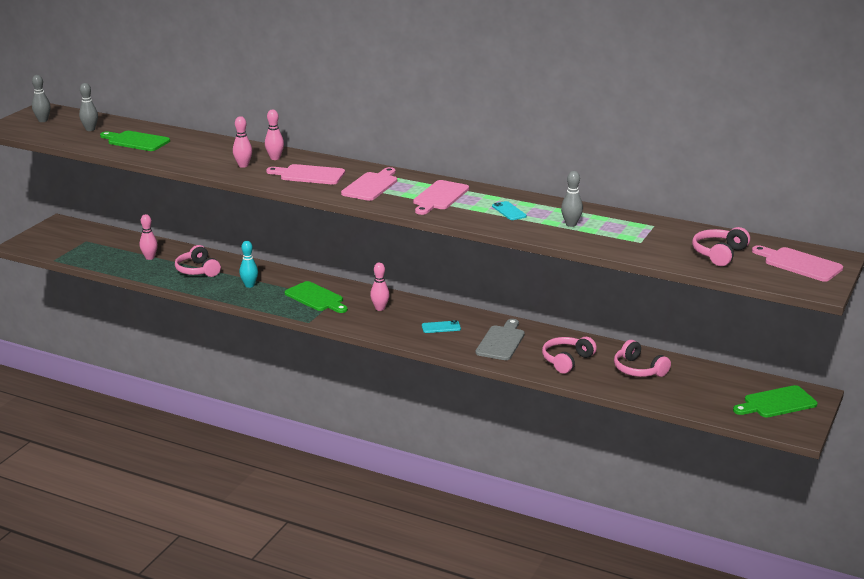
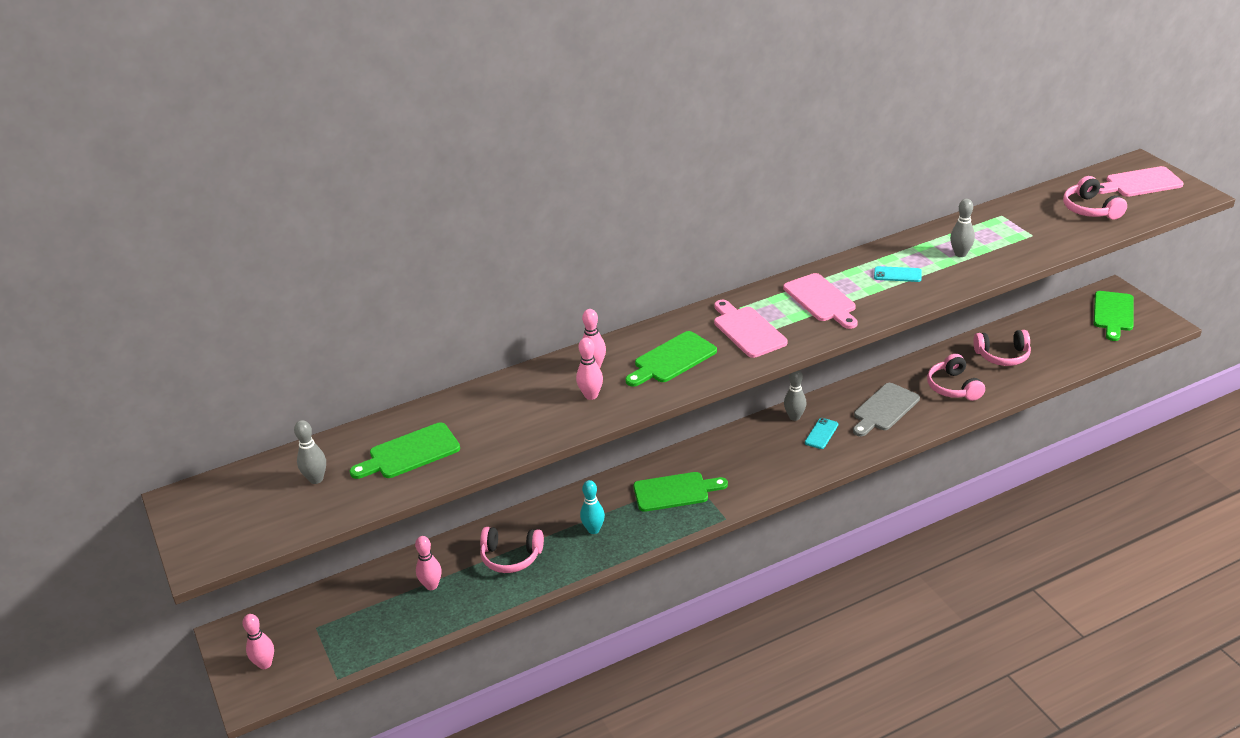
camera: 50 degrees left, 10 degrees up
(43, 120) = (225, 512): grey bowling pin -> grey bowling pin (794, 417)
(309, 175) = (672, 359): pink cutting board -> green cutting board
(380, 308) = (743, 457): pink bowling pin -> pink bowling pin (265, 664)
(501, 342) = (884, 409): grey cutting board -> grey cutting board turned 105 degrees counterclockwise

